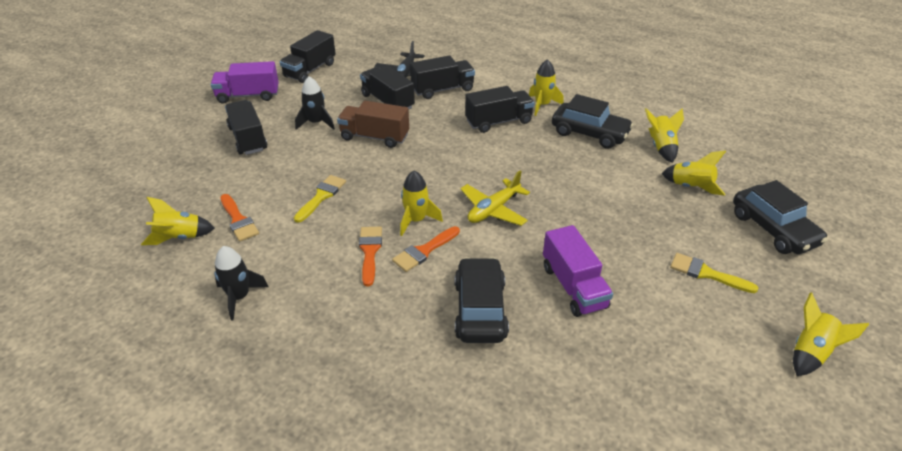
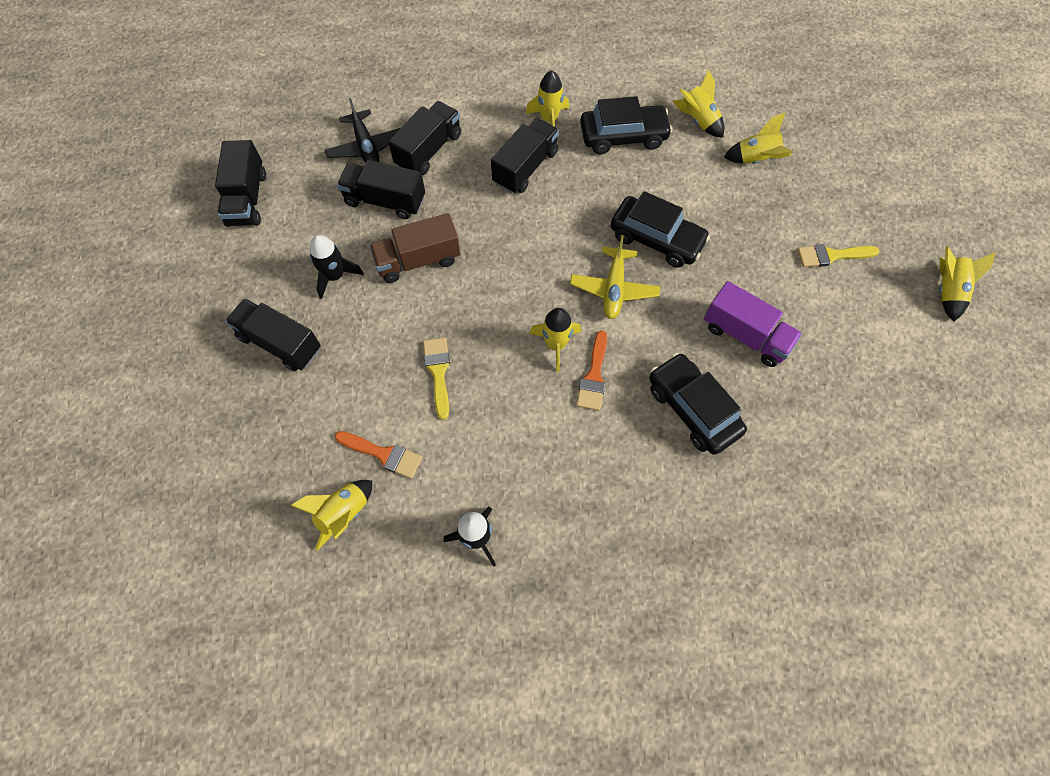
camera: 35 degrees left, 25 degrees up
(248, 96) = (212, 280): purple truck -> none
(370, 252) = (547, 408): orange brush -> none
(773, 229) = (848, 174): black car -> black car (656, 239)

